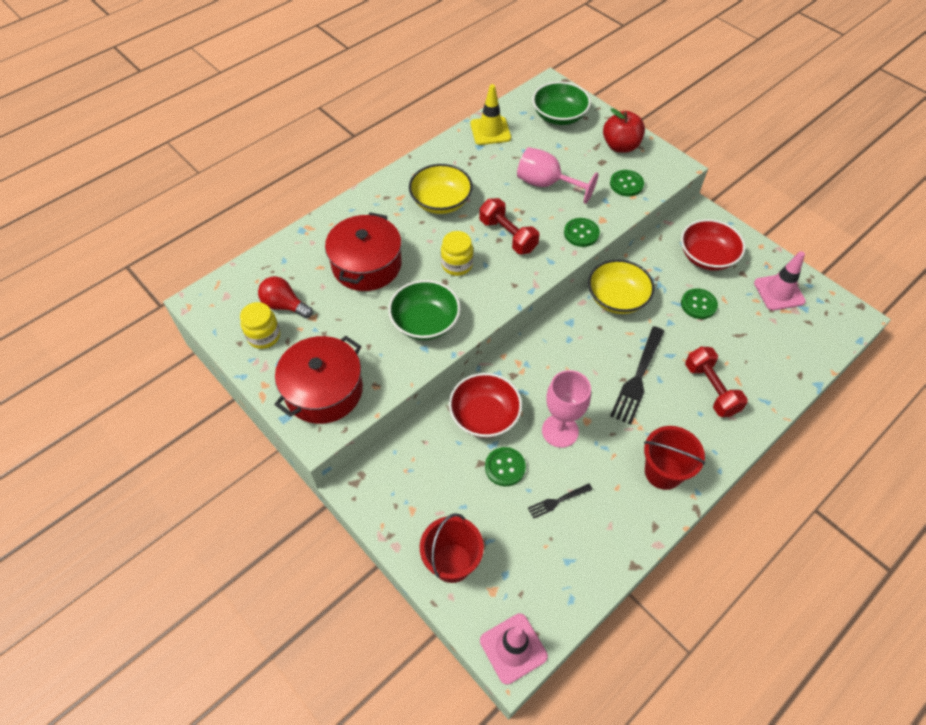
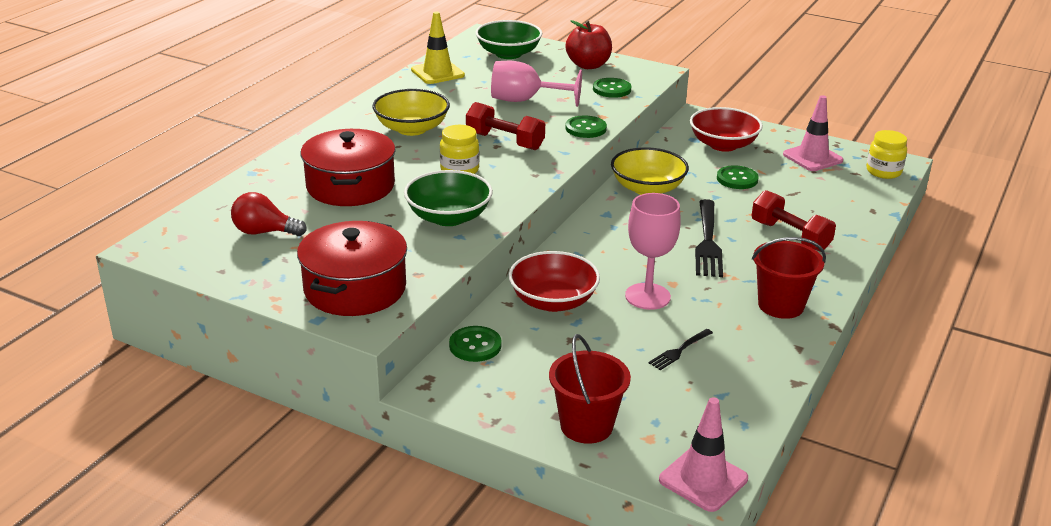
camera: 20 degrees left, 25 degrees down
(264, 336) = (251, 260): yellow jar -> yellow jar (883, 172)
(505, 467) = (602, 336): green button -> green button (475, 345)

